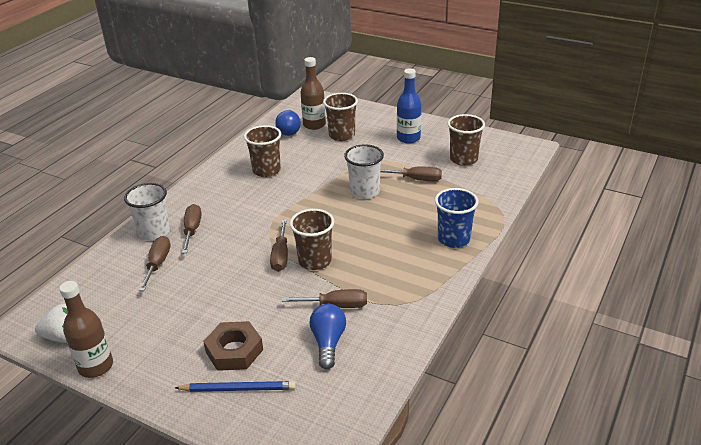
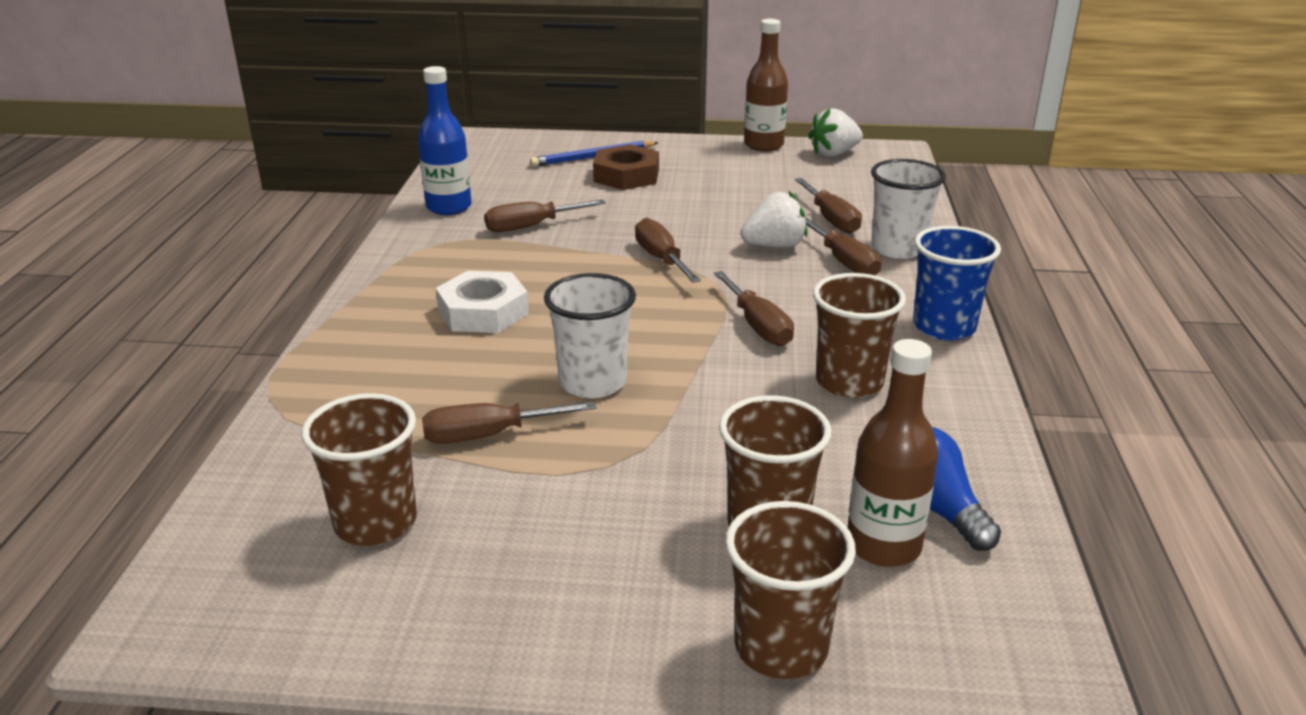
camera: 155 degrees right, 5 degrees down
(213, 250) = (774, 246): none -> white strawberry
(274, 202) = (758, 326): none -> brown screwdriver
(315, 261) = (601, 263): brown cup -> brown cup (781, 647)
(328, 343) = (518, 198): blue light bulb -> none
(394, 240) = (483, 312): none -> white nut
(408, 138) = (564, 563): blue bottle -> blue bottle (449, 207)
(454, 239) = (372, 334): blue cup -> blue cup (944, 327)

